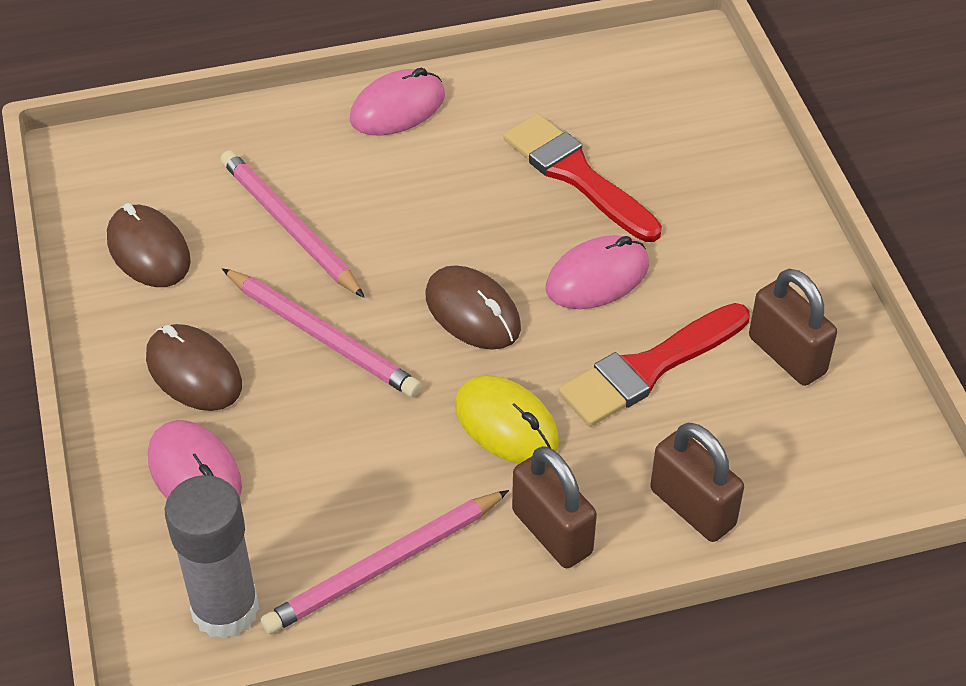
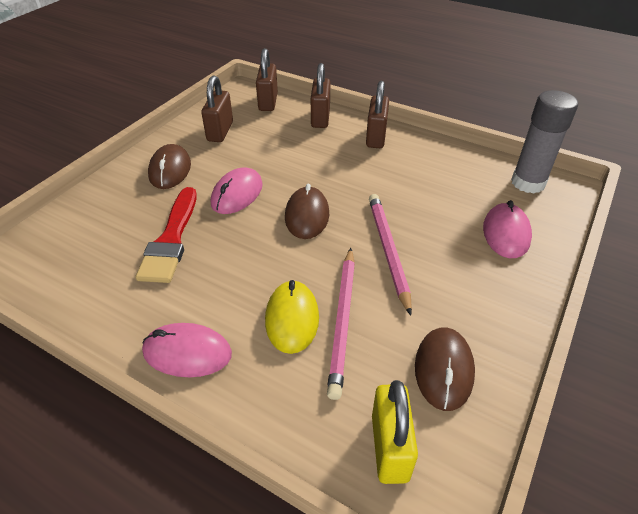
camera: 135 degrees left, 5 degrees down
(148, 164) = (389, 447): none -> yellow padlock
(194, 372) = (471, 277): brown mouse -> brown mouse (170, 170)
(384, 565) = (449, 161): pink pencil -> none
(506, 424) = (349, 172): yellow mouse -> yellow mouse (292, 318)
(597, 277) = (237, 194): pink mouse -> pink mouse turned 75 degrees counterclockwise
(648, 368) = (271, 156): red brush -> none
(826, 477) = (268, 102): none -> brown padlock

